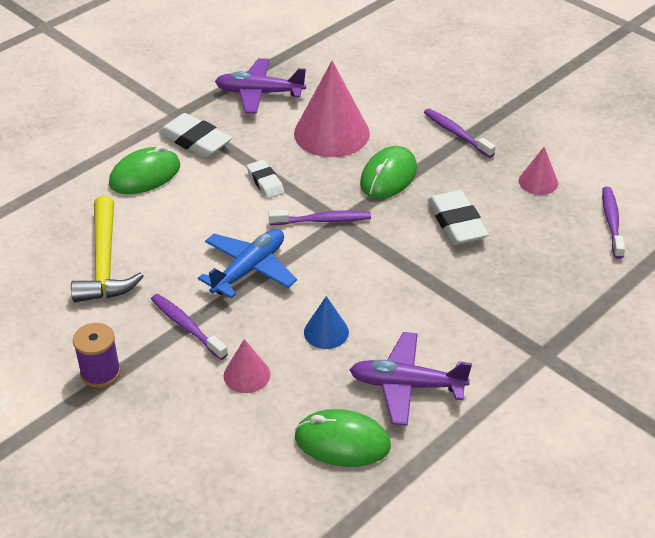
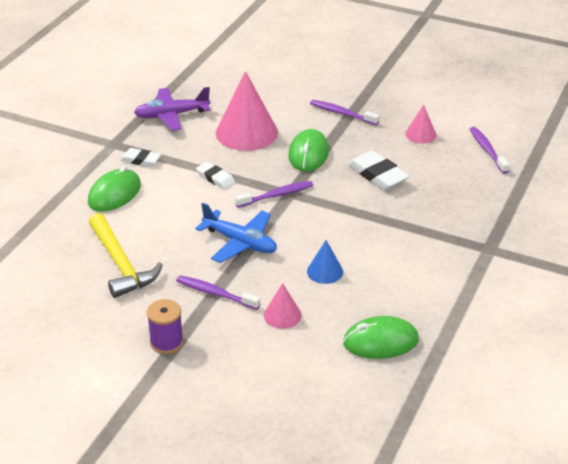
camera: 20 degrees left, 5 degrees down
(195, 140) = (140, 160): white eraser -> white eraser, size x0.61
(249, 269) = (240, 242): blue plane -> blue plane turned 105 degrees clockwise
(407, 385) = (405, 292): purple plane -> none

